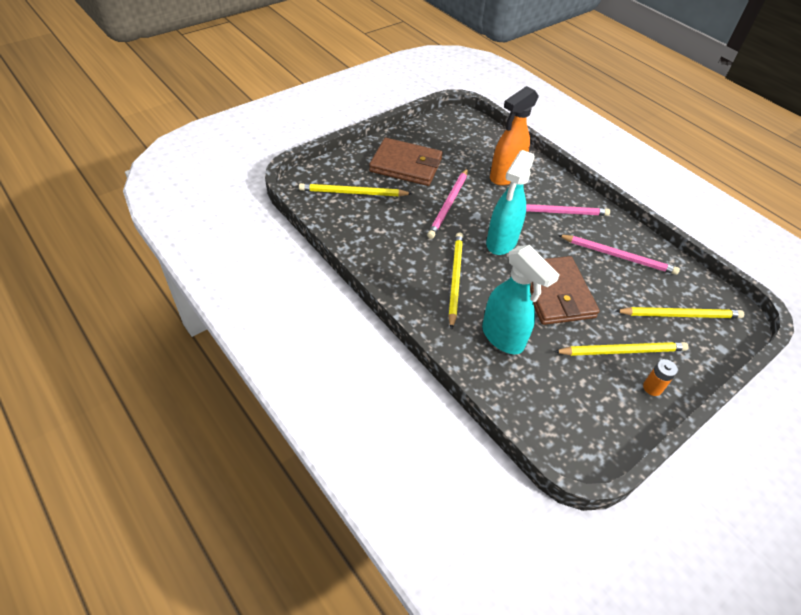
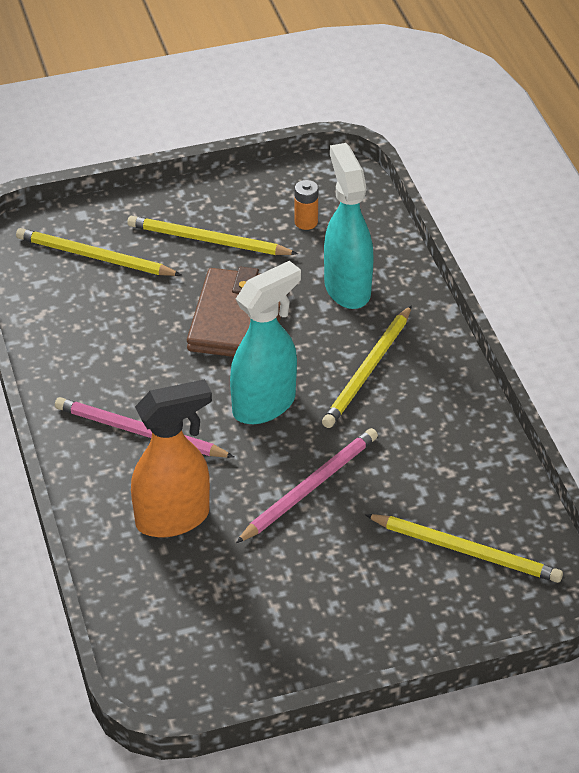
camera: 155 degrees left, 5 degrees down
(406, 165) = (343, 587): brown wallet -> none
(618, 256) = (103, 343): pink pencil -> none
(652, 388) = (207, 202): orange battery -> orange battery (306, 222)

